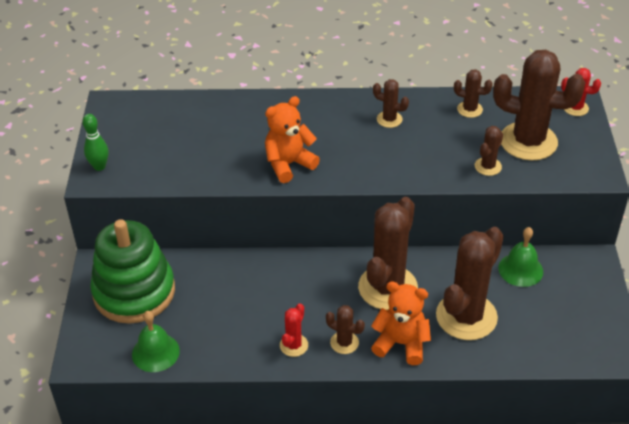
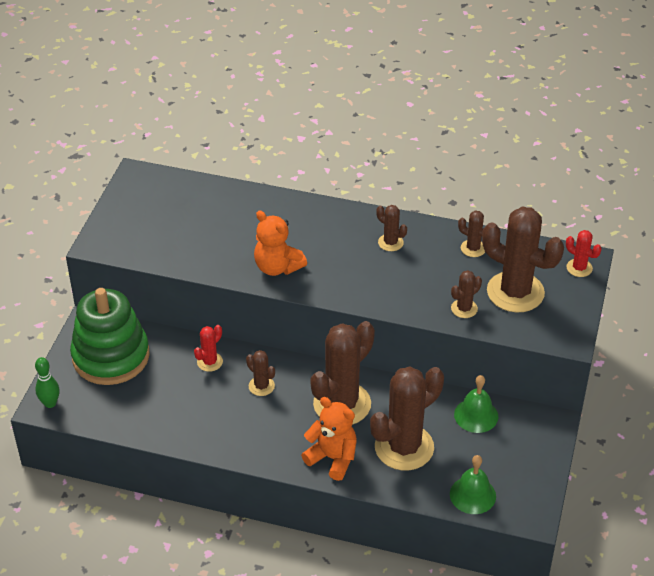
camera: 15 degrees right, 0 degrees up
(99, 166) = (106, 234): green bowling pin -> green bowling pin (50, 403)
(155, 352) = (110, 415): green bell -> green bell (472, 495)
(288, 164) = (277, 267): orange teddy bear -> orange teddy bear turned 120 degrees counterclockwise
(294, 345) = (234, 437): red cactus -> red cactus (210, 362)
(344, 342) = (281, 445): brown cactus -> brown cactus (261, 386)

